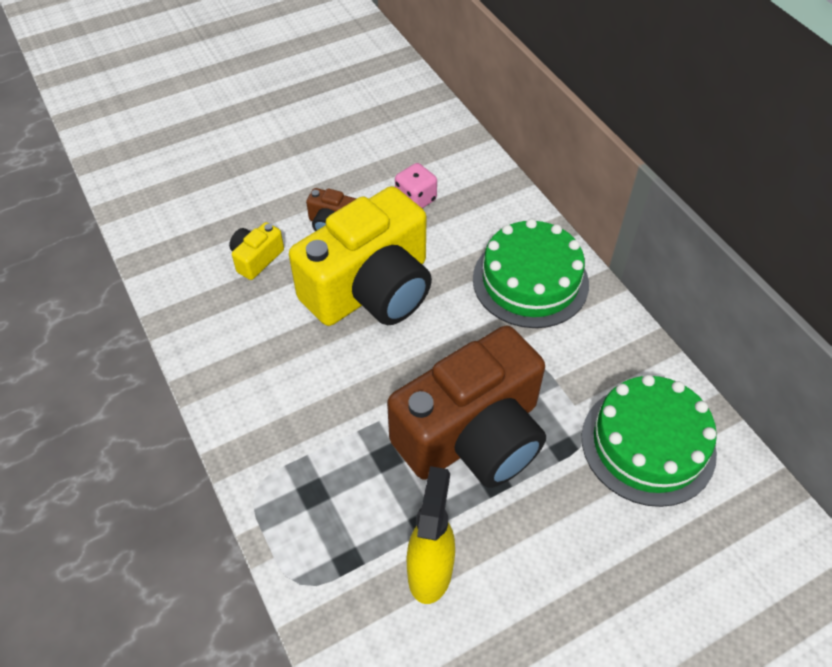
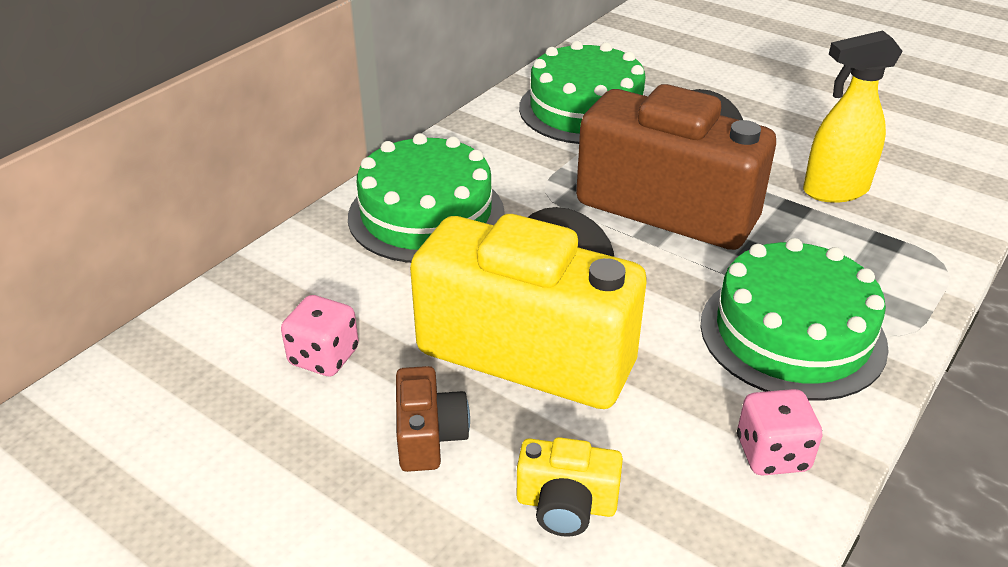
camera: 115 degrees left, 15 degrees down
(223, 356) = (772, 454): none -> pink dice
(296, 424) = (792, 334): none -> green cake

